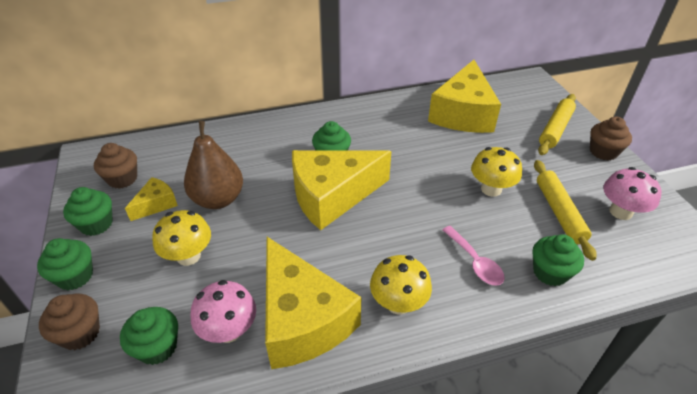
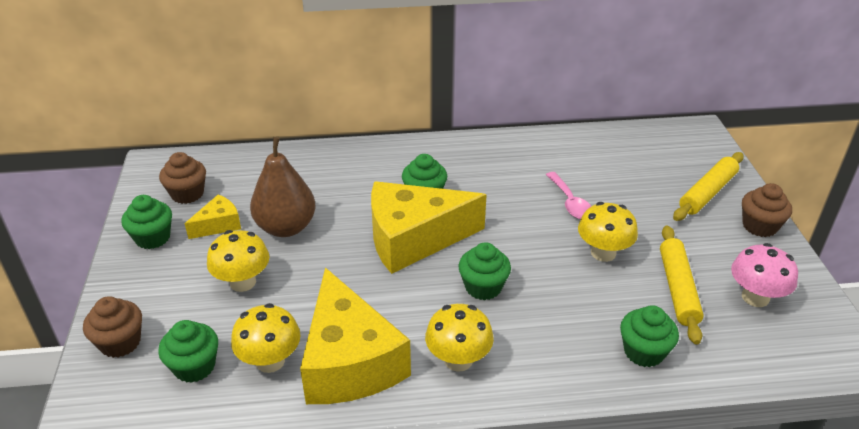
camera: 10 degrees right, 5 degrees down
(75, 276) = (123, 287): green cupcake -> green cupcake (483, 287)
(229, 330) = (270, 361): pink mushroom -> yellow mushroom
(463, 114) = (596, 162): yellow cheese -> none
(475, 262) = (558, 329): pink spoon -> pink spoon (570, 202)

